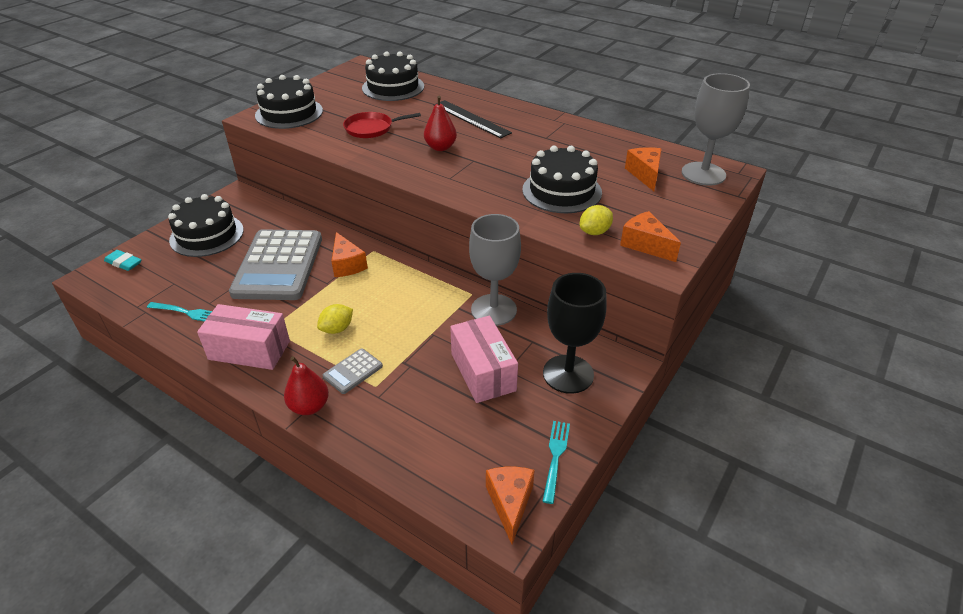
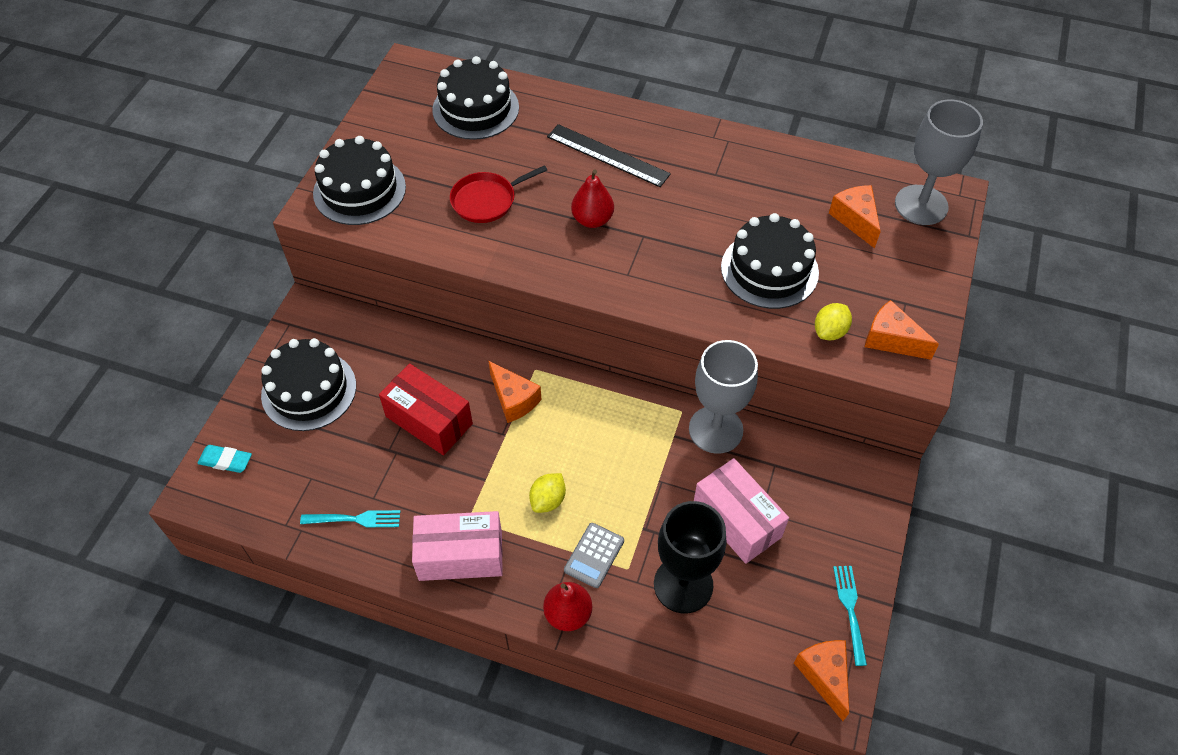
camera: 15 degrees left, 15 degrees up
(278, 265) = (429, 420): grey calculator -> red box
(568, 374) = (828, 501): black goblet -> black goblet (683, 585)

